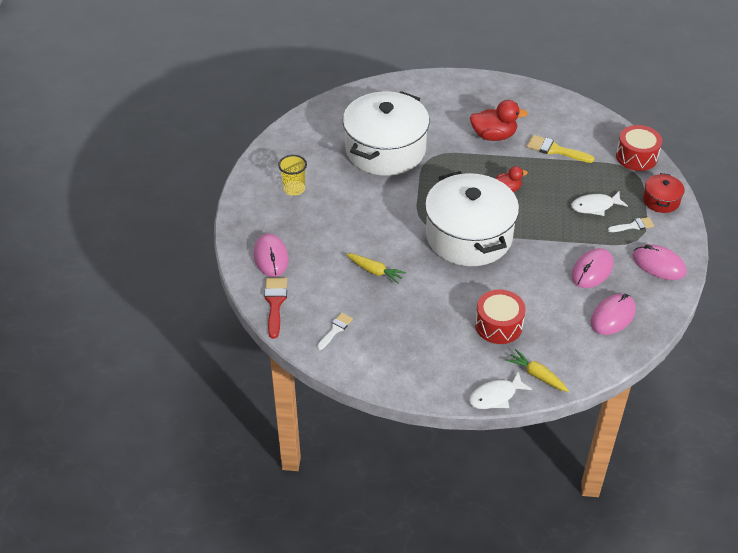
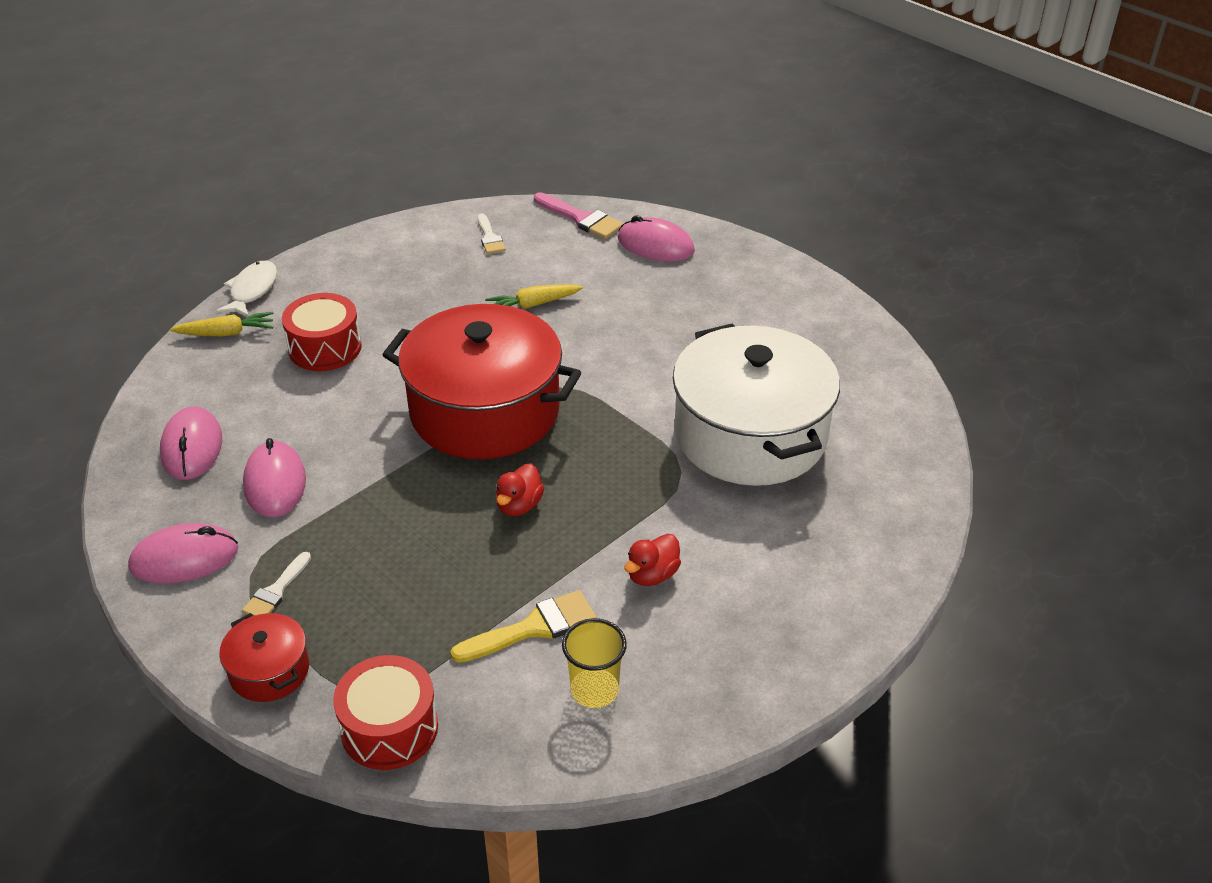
camera: 130 degrees right, 5 degrees down
(275, 303) = (581, 219): red brush -> pink brush
(294, 189) = (759, 314): yellow cup -> yellow cup (594, 690)
(469, 236) = (485, 411): white pot -> red pot
(493, 136) = (652, 575): red duck -> red duck, size x0.61
(595, 206) = (365, 578): white fish -> none

